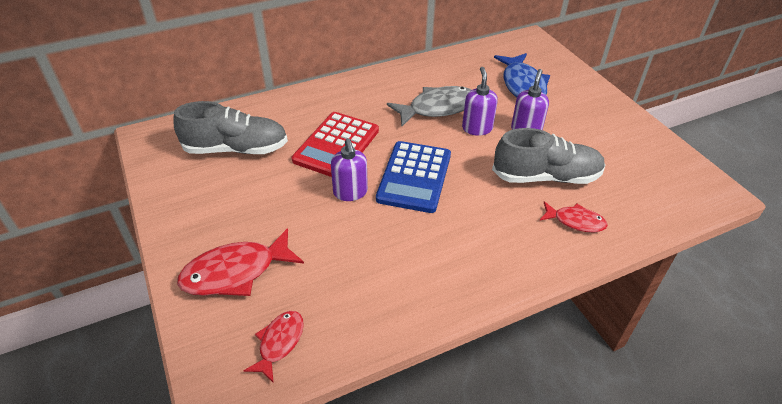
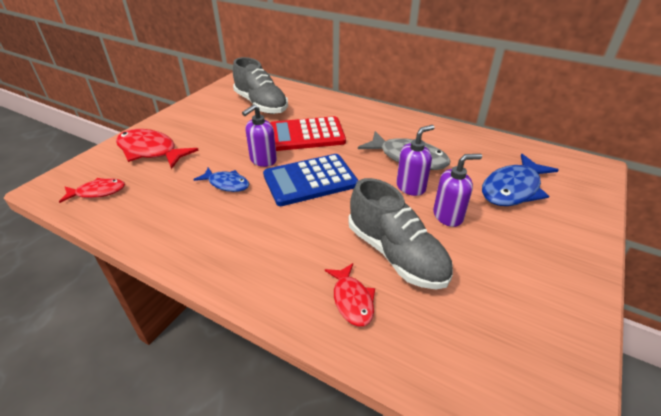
camera: 55 degrees right, 5 degrees down
(366, 233) = (226, 184): none -> blue fish

